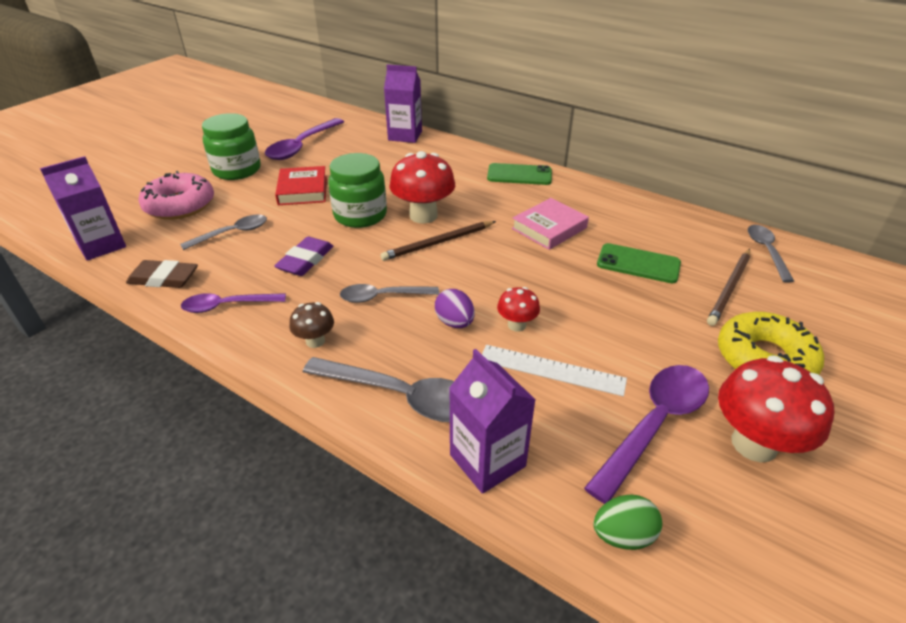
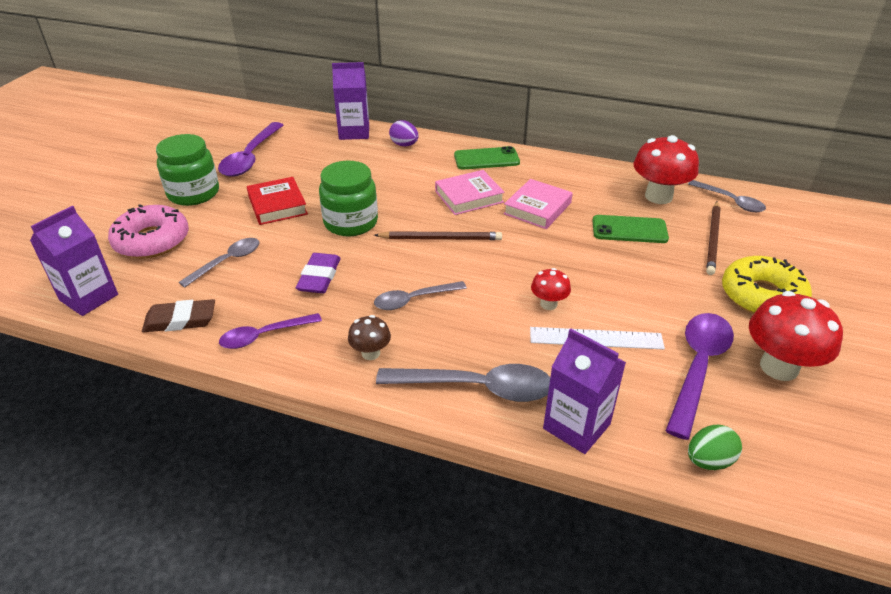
camera: 15 degrees left, 0 degrees up
(423, 215) = (413, 213): red mushroom -> red mushroom (658, 196)
(438, 243) = (441, 238): brown pencil -> brown pencil turned 135 degrees counterclockwise
(455, 322) = (492, 312): purple egg -> purple egg (404, 145)
(485, 207) = (469, 197): none -> pink book
(766, 251) = (730, 201): grey spoon -> grey spoon turned 150 degrees clockwise

